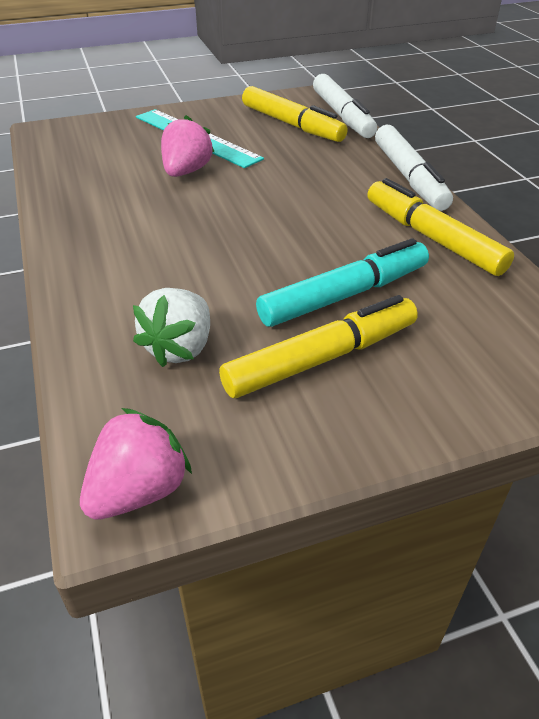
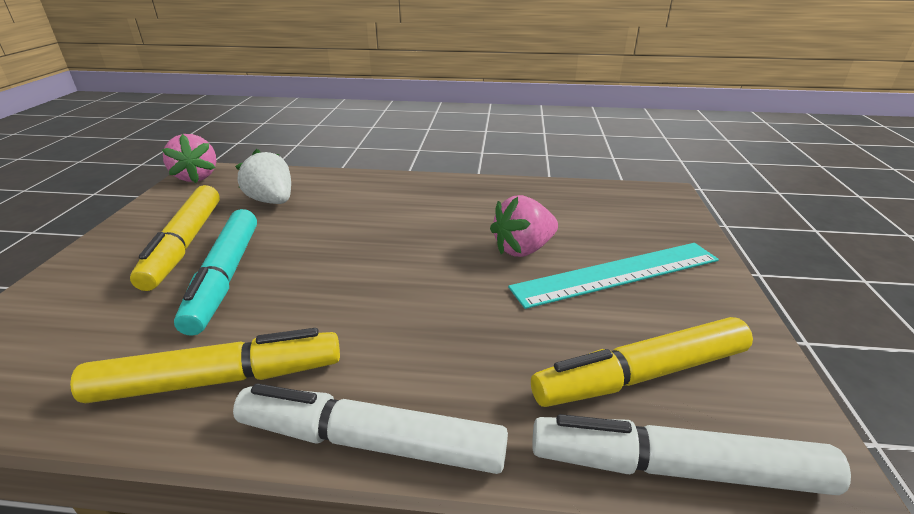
camera: 115 degrees right, 10 degrees down
(186, 171) = (523, 249): pink strawberry -> pink strawberry turned 105 degrees clockwise

